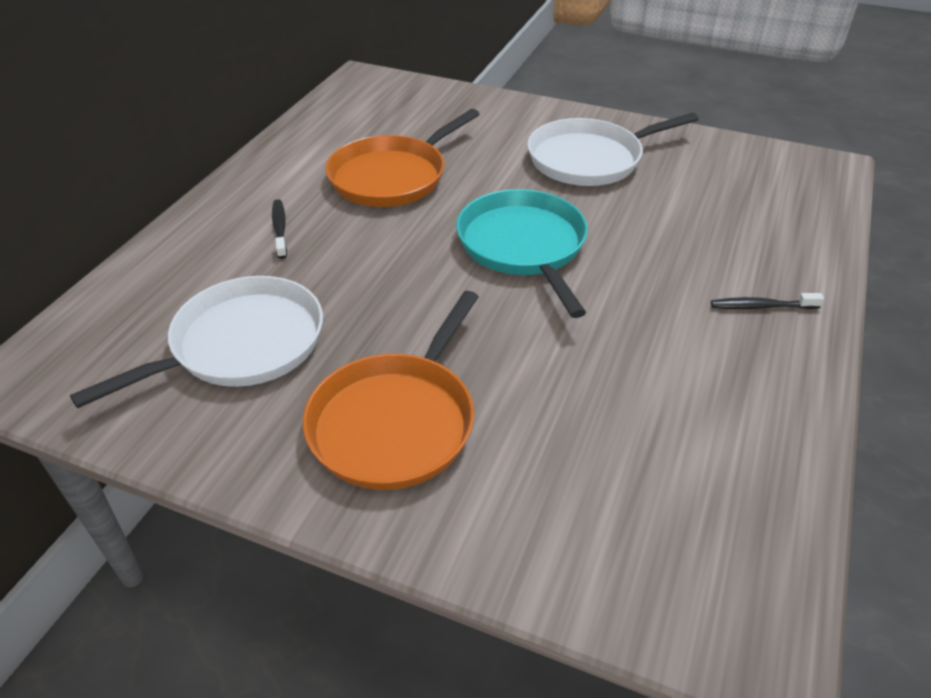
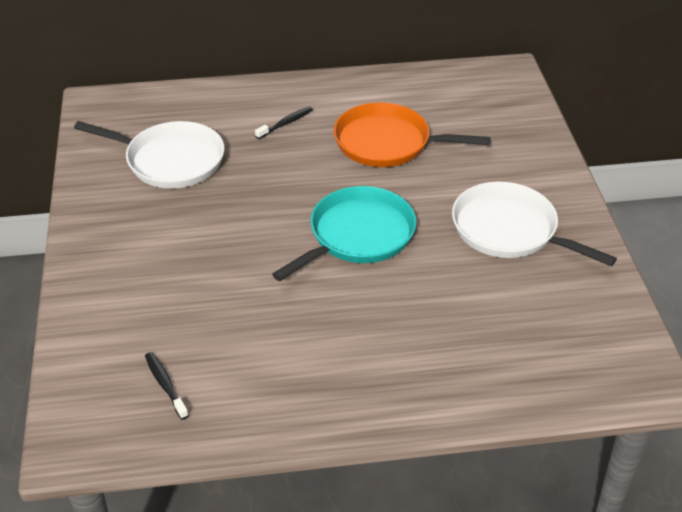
camera: 60 degrees right, 0 degrees up
(396, 421) = (149, 245): orange pan -> none
(761, 306) = (385, 381): black toothbrush -> black toothbrush (165, 384)

